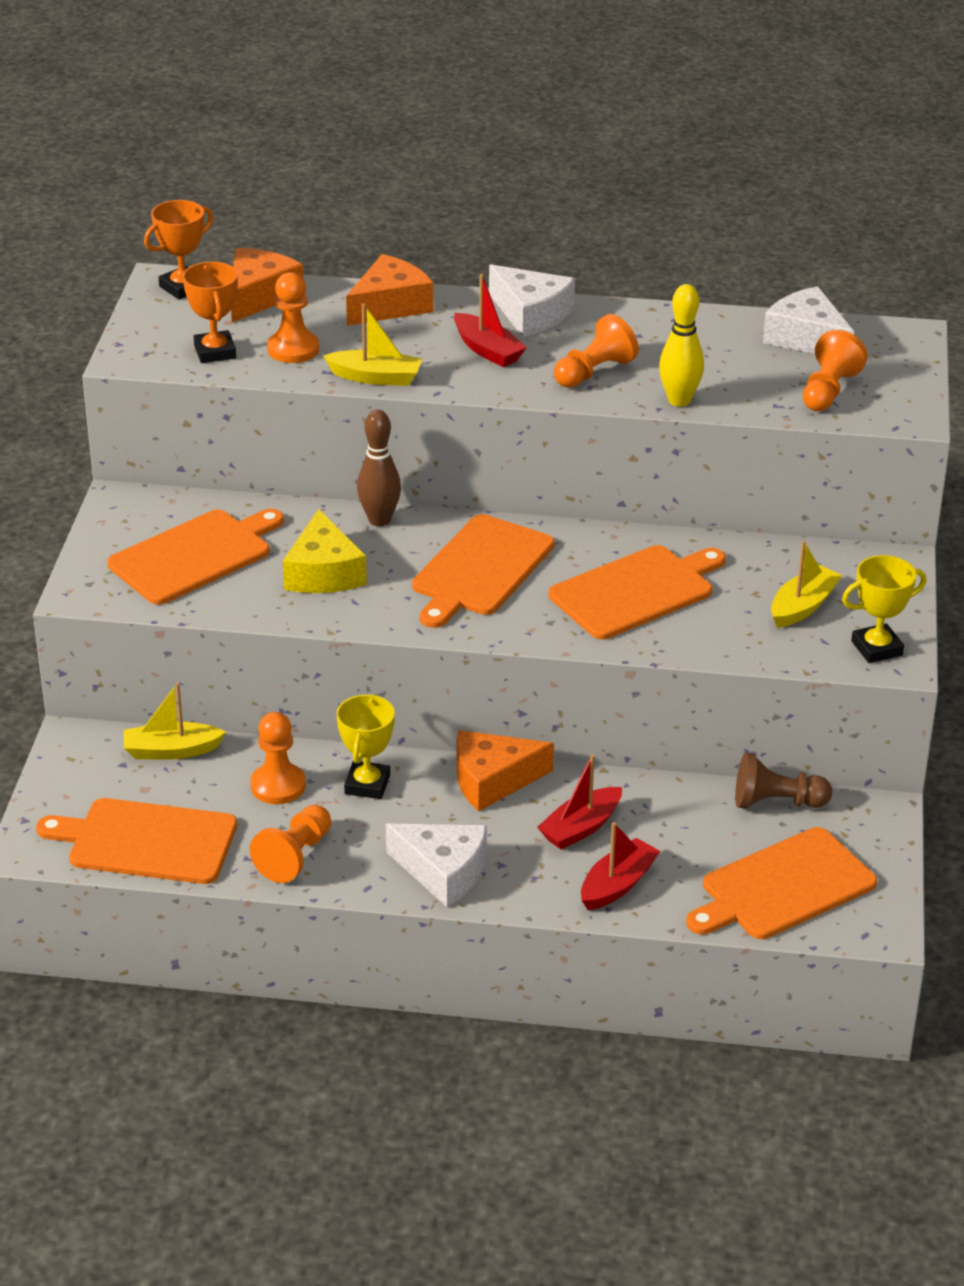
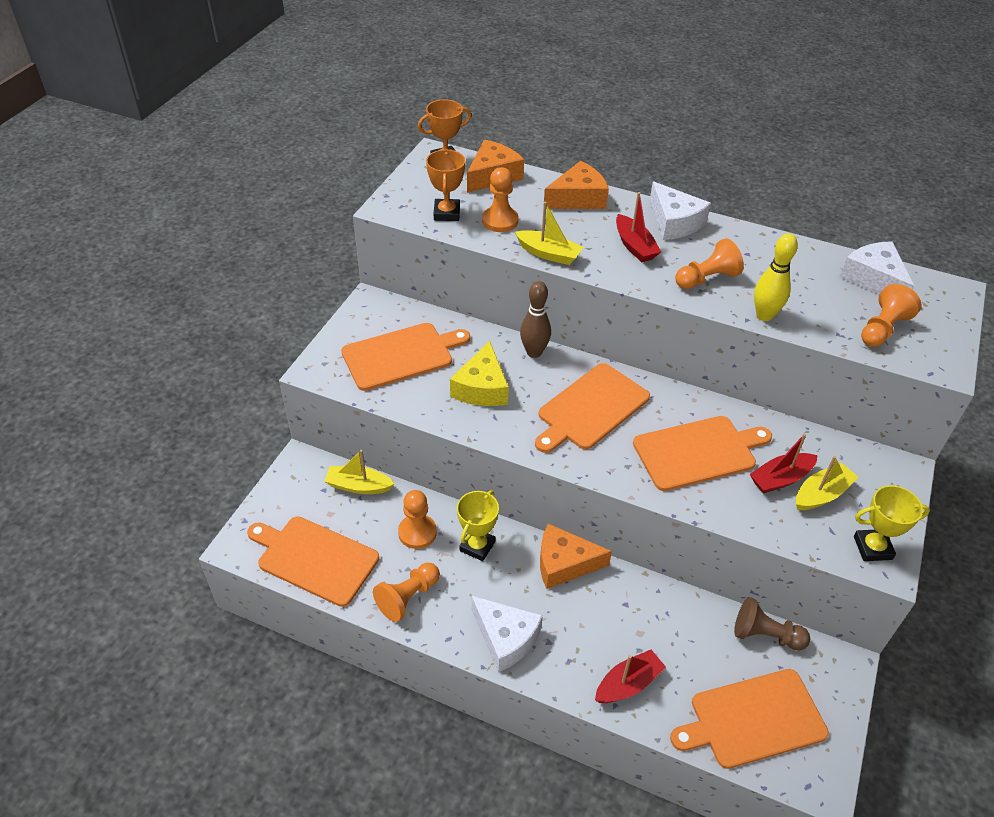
camera: 15 degrees right, 10 degrees up
(581, 828) = (615, 622): red boat -> red boat (780, 479)

